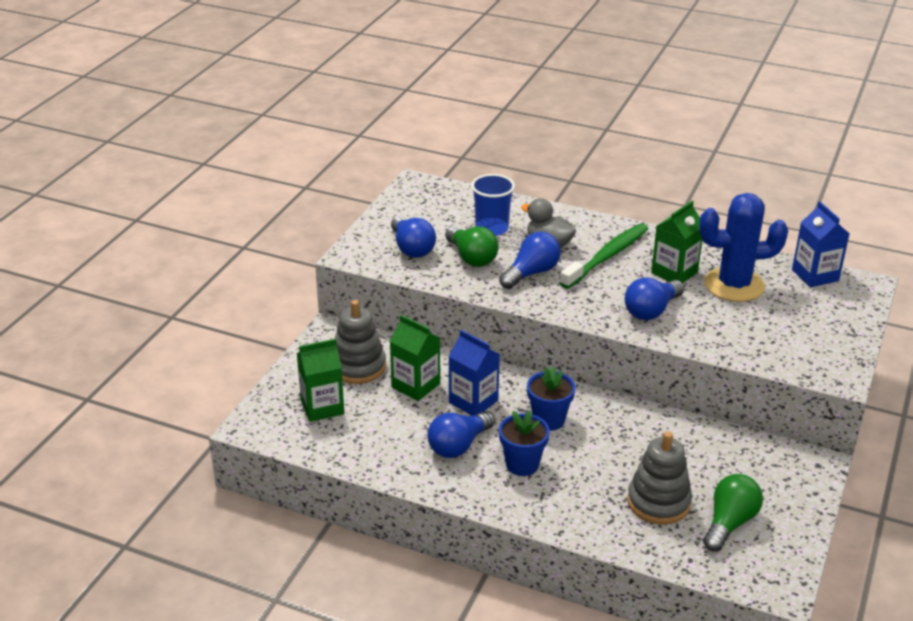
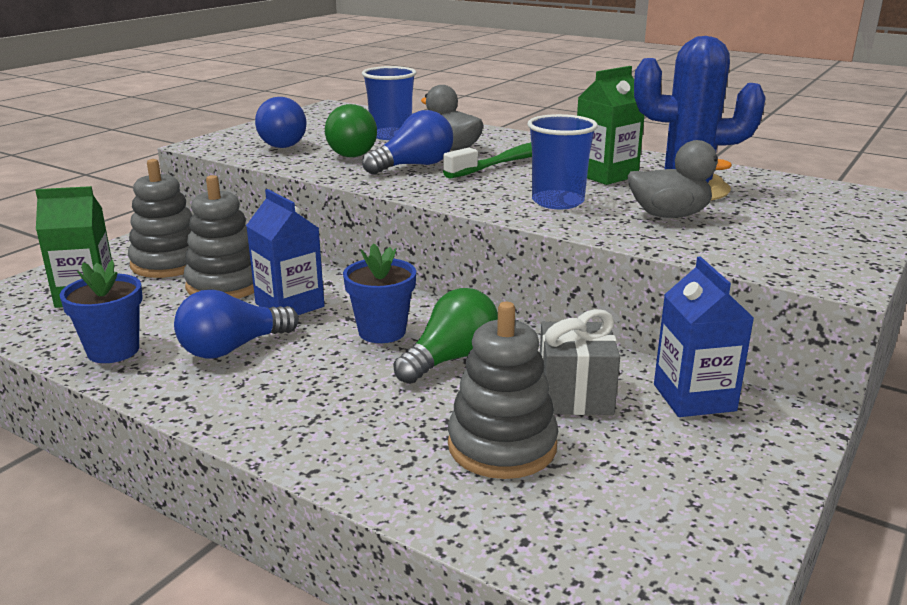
camera: 10 degrees right, 10 degrees down
(415, 385) = (226, 284): green carton -> grey stacking toy
(522, 464) = (309, 377): blue flower pot -> blue flower pot (113, 351)
(651, 311) = (557, 202): blue light bulb -> blue cup
(688, 460) = (575, 395): none -> grey gift
(729, 320) = (669, 215): none -> grey duck
(729, 523) = (618, 489): green light bulb -> green light bulb (451, 359)
(815, 275) = (807, 187): blue carton -> blue carton (694, 397)

